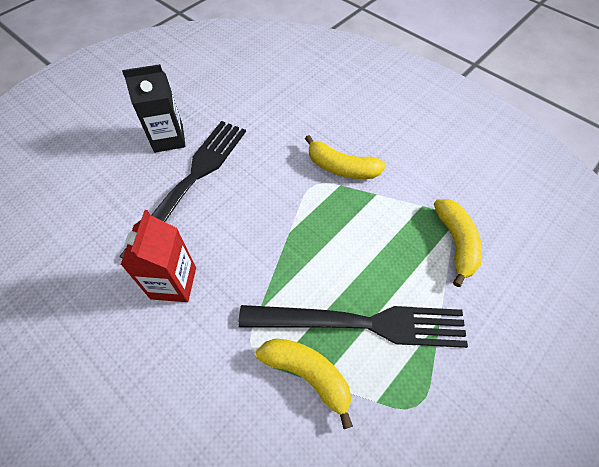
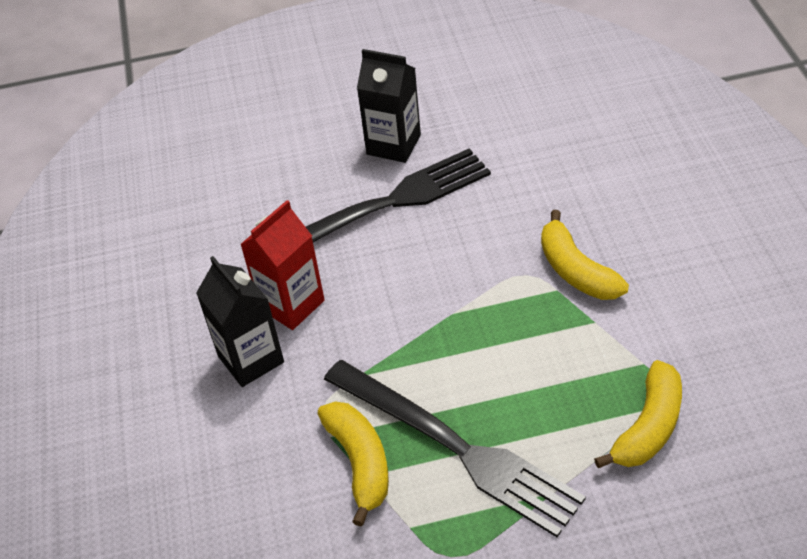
camera: 40 degrees right, 10 degrees down
(171, 342) = (251, 359): none -> black carton

